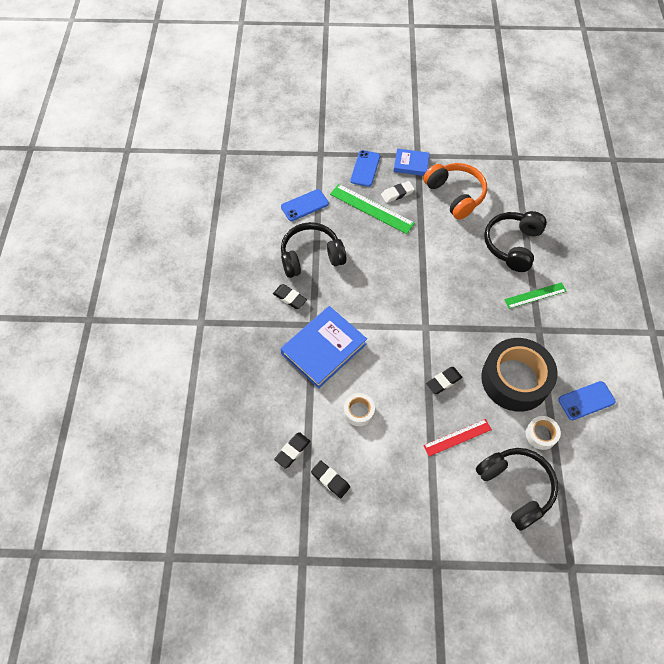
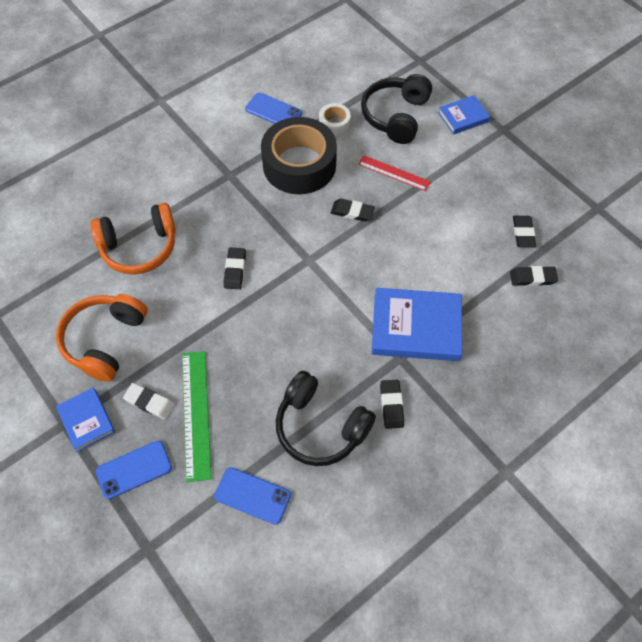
camera: 130 degrees left, 0 degrees up
(359, 411) = (445, 254): white tape -> none
(452, 282) = (235, 270): none -> black eraser
(475, 542) = (463, 117): none -> blue book
(512, 245) = (139, 247): black headphones -> orange headphones
(535, 295) = (191, 196): green ruler -> none

